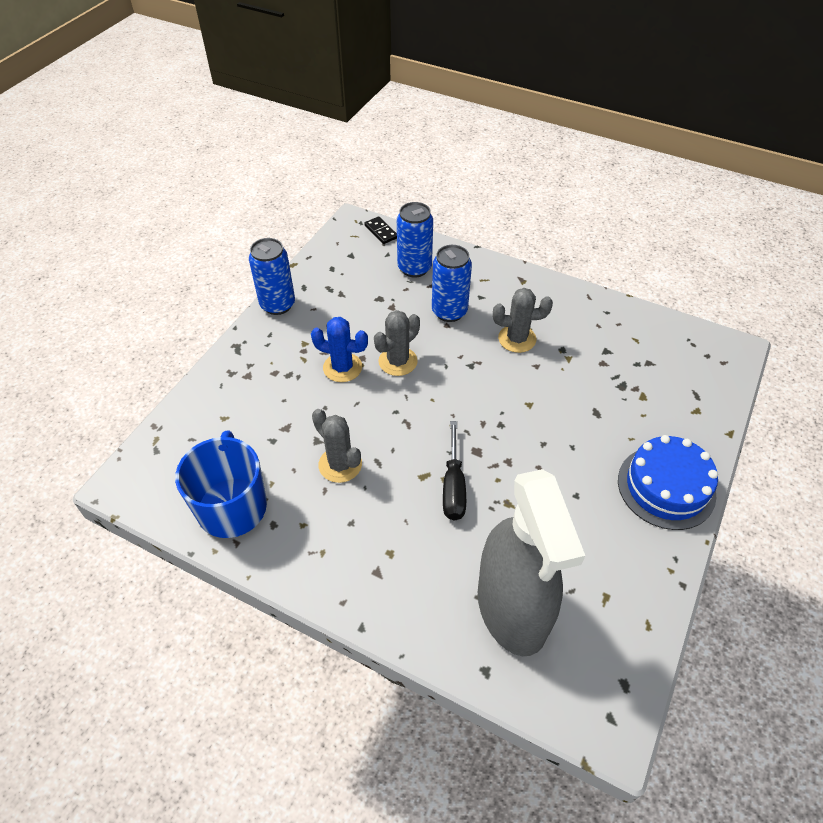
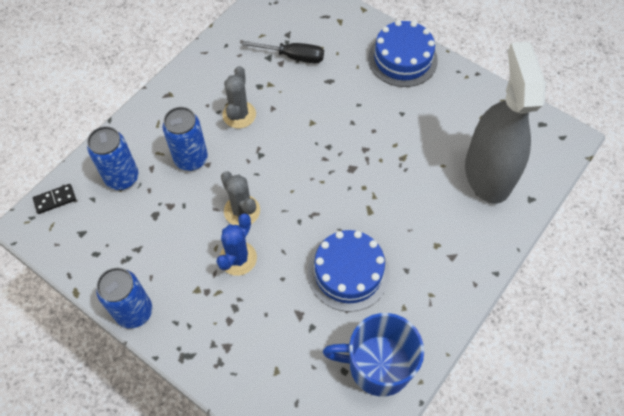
camera: 80 degrees left, 10 degrees up
(340, 464) = (348, 272): grey cactus -> blue cake
(453, 486) = (382, 191): black screwdriver -> black screwdriver (293, 57)
(512, 608) = (487, 174): grey spray bottle -> grey spray bottle turned 90 degrees counterclockwise

